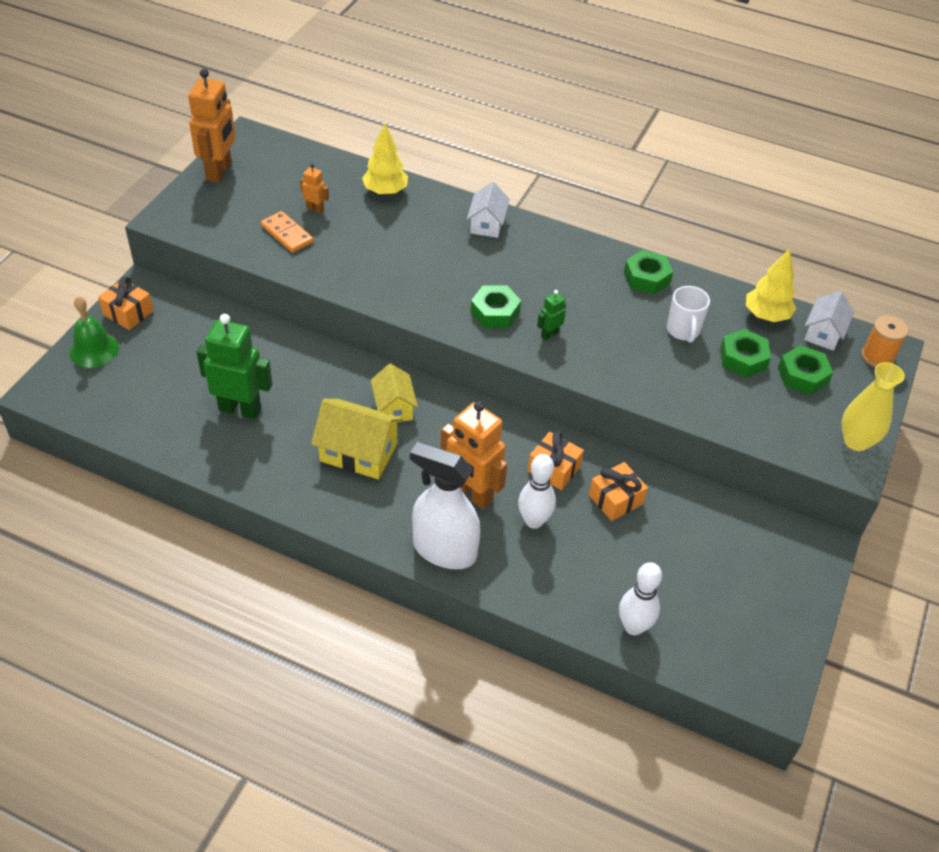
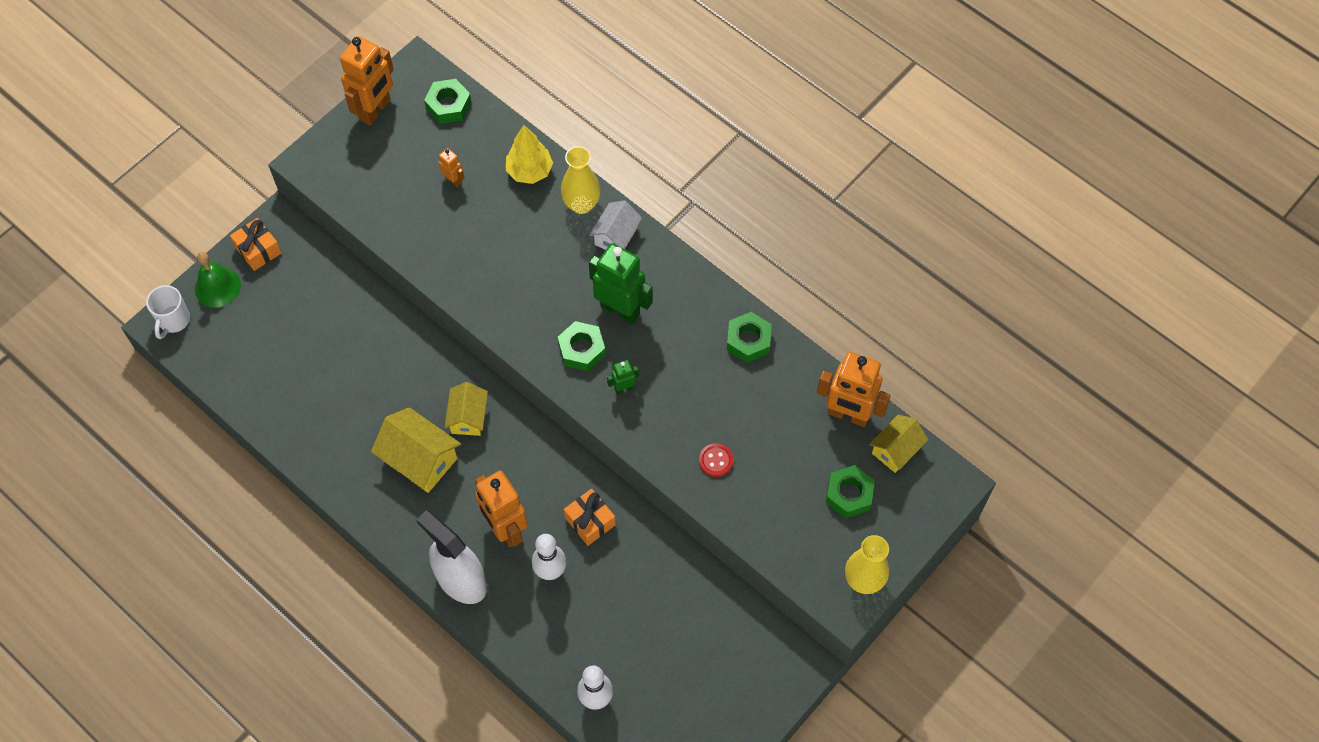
camera: 20 degrees right, 15 degrees up
(240, 409) = (329, 385): green robot -> green robot (620, 310)
(287, 234) = (416, 207): orange domino -> none
(444, 207) = (581, 204): none -> yellow vase
(616, 499) = (634, 568): orange gift -> none
(666, 374) = (716, 460): none -> red button
(683, 331) = (756, 414): white mug -> white mug (174, 320)
(743, 358) = (799, 460): green nut -> green nut (448, 105)
(766, 315) = (848, 415): yellow tree -> orange robot
(823, 333) = (896, 450): white house -> yellow house
(877, 357) = (936, 490): orange spool -> none

